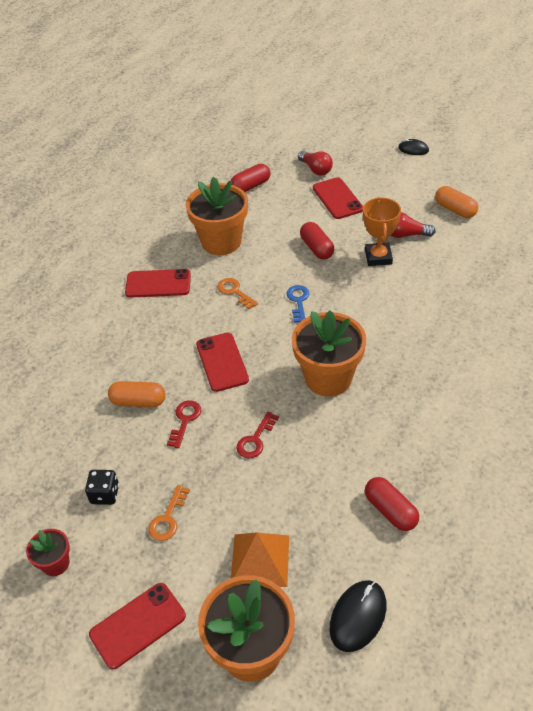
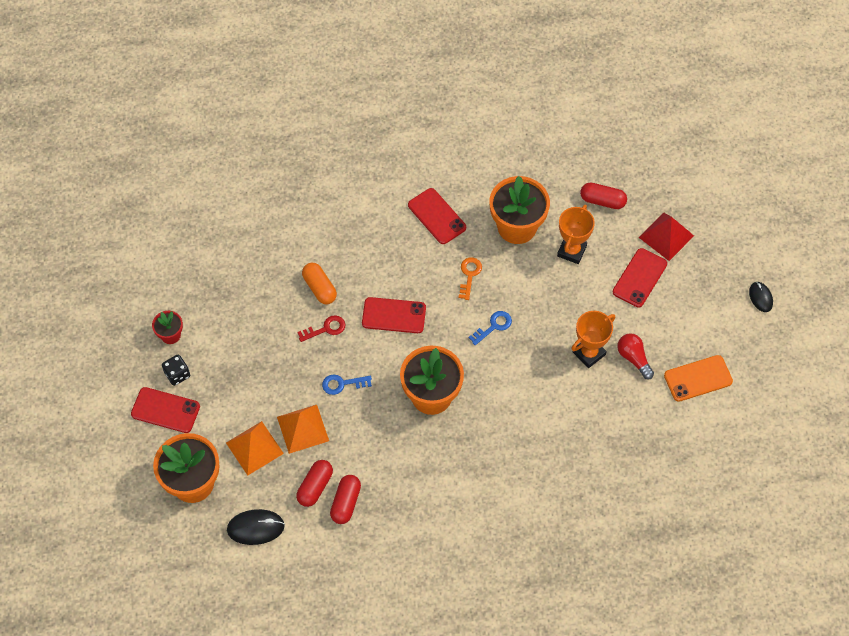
camera: 50 degrees right, 15 degrees up
(105, 494) = (235, 324): black dice -> black dice (177, 374)
(168, 518) = (245, 374): orange key -> none
(222, 362) = (394, 315): red phone -> red phone turned 60 degrees clockwise
(255, 440) = (342, 384): red key -> blue key
(275, 501) = (303, 428): none -> orange pyramid
(276, 222) = (572, 251): none -> orange trophy
(316, 169) = (666, 236): red light bulb -> red pyramid
(317, 248) = (564, 301): red capsule -> red capsule (315, 487)
(455, 210) = (698, 378): orange capsule -> orange phone

